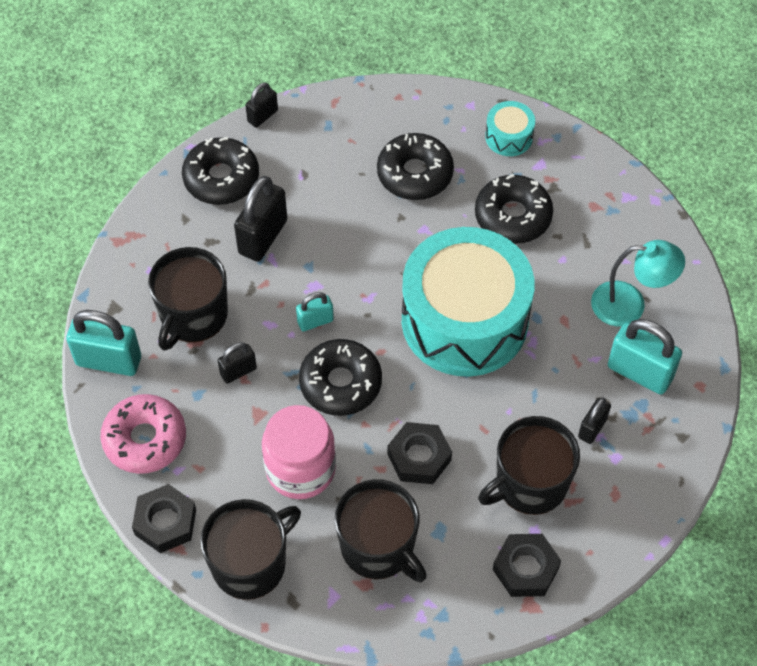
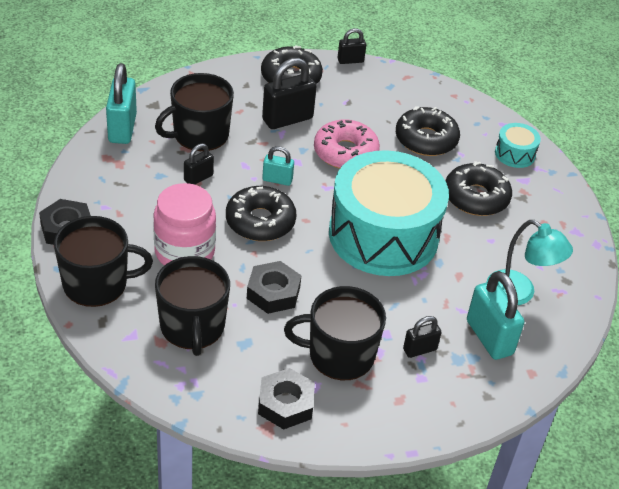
camera: 30 degrees right, 15 degrees down
(108, 361) = (122, 128): turquoise padlock -> turquoise padlock turned 45 degrees clockwise
(145, 439) = (101, 179): pink donut -> pink donut (345, 152)
(238, 371) = (198, 178): black padlock -> black padlock turned 45 degrees counterclockwise

